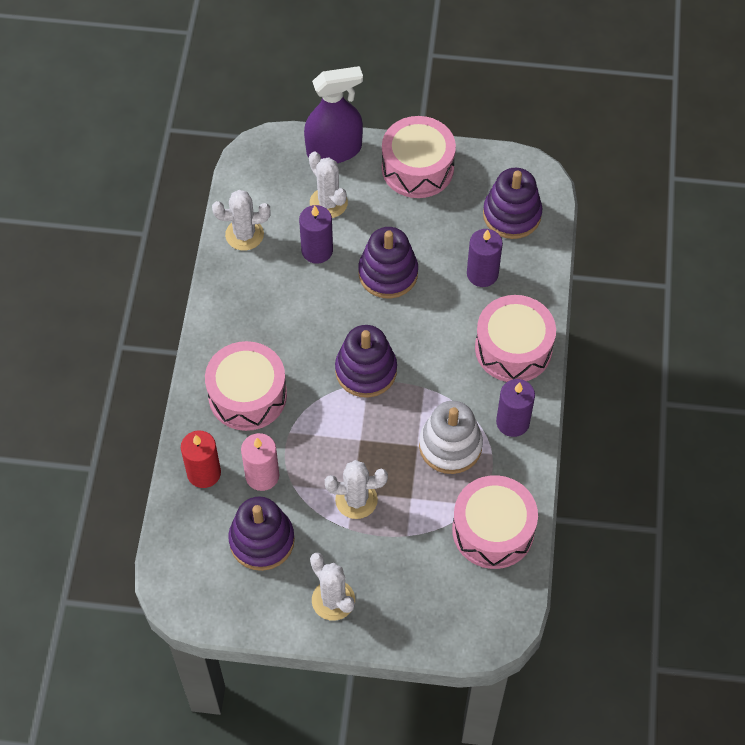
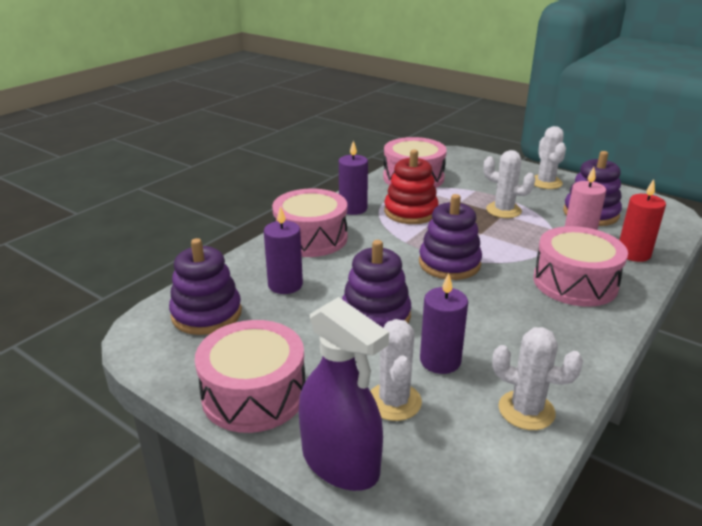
camera: 150 degrees left, 30 degrees down
(334, 150) = (340, 462): purple spray bottle -> purple spray bottle turned 150 degrees counterclockwise
(450, 446) = (410, 212): white stacking toy -> red stacking toy

